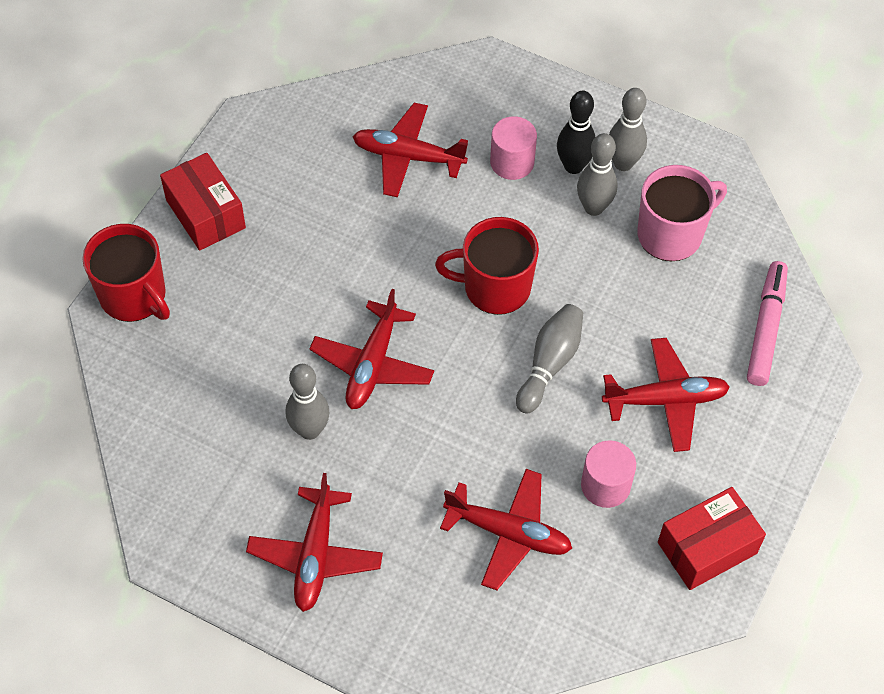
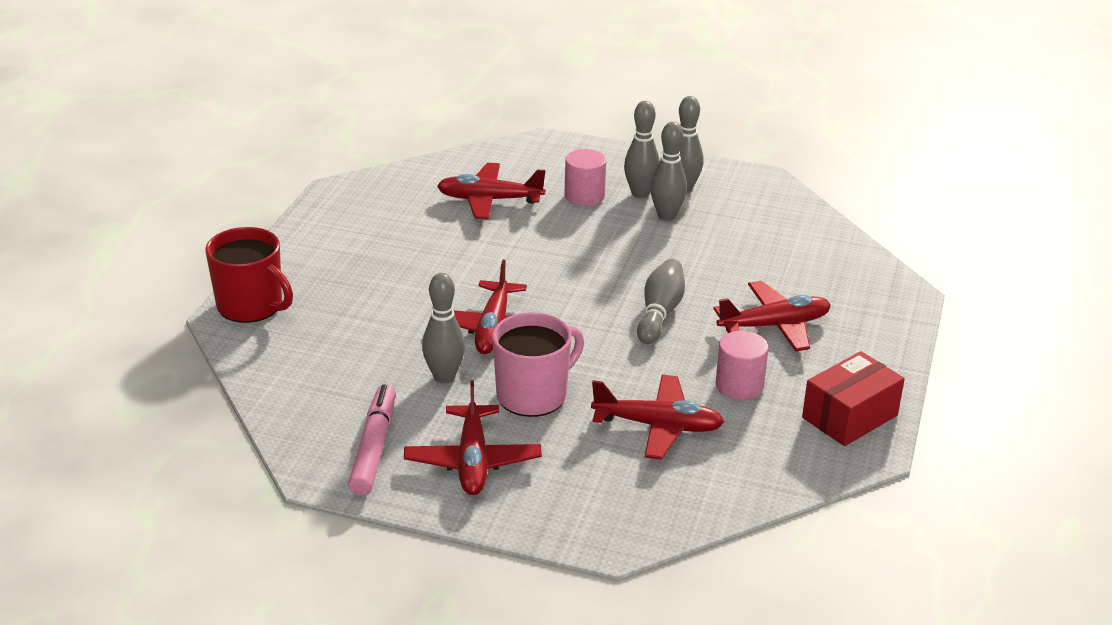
camera: 10 degrees left, 25 degrees down
(205, 214) = (309, 249): red box -> none
(495, 287) = (593, 271): red mug -> none
(573, 166) = (640, 193): black bowling pin -> grey bowling pin
(671, 234) = (741, 226): pink mug -> pink mug (533, 395)
(765, 329) = (847, 274): pink marker -> pink marker (373, 448)

